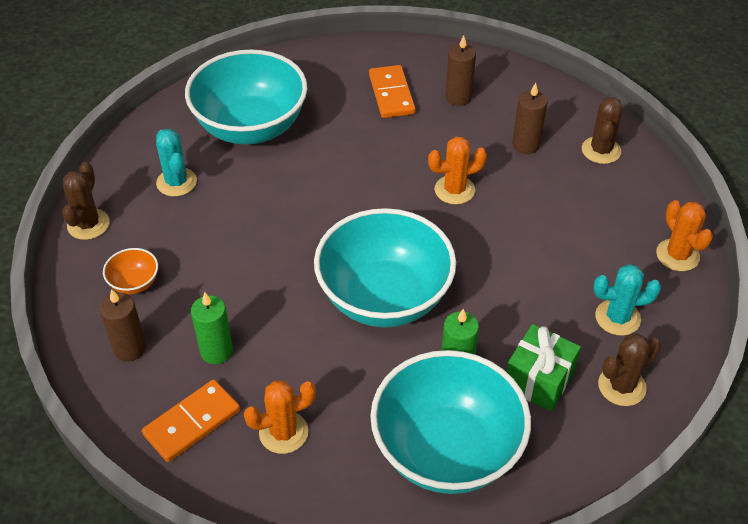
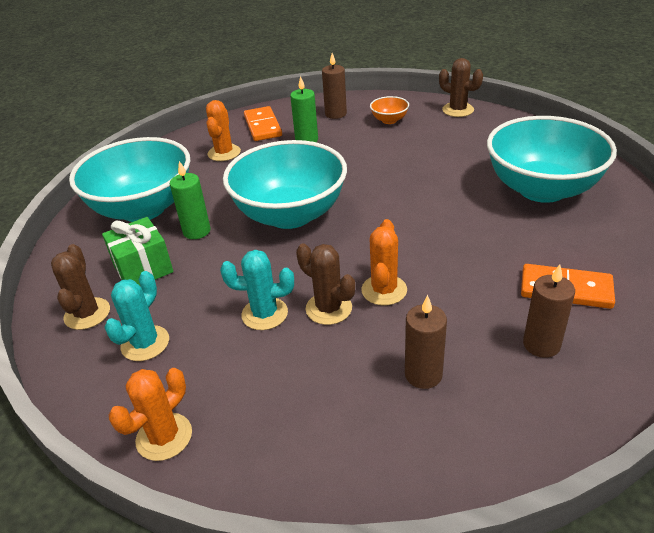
camera: 120 degrees right, 10 degrees down
(176, 182) = (484, 146): turquoise cactus -> turquoise cactus (264, 314)
(601, 150) = (373, 450): brown cactus -> brown cactus (328, 308)
(677, 255) = (164, 437): orange cactus -> orange cactus turned 60 degrees counterclockwise

